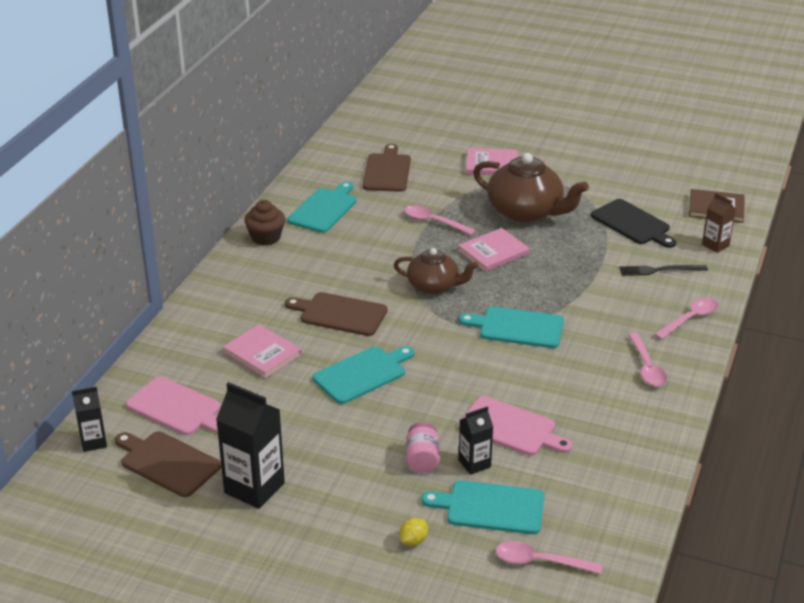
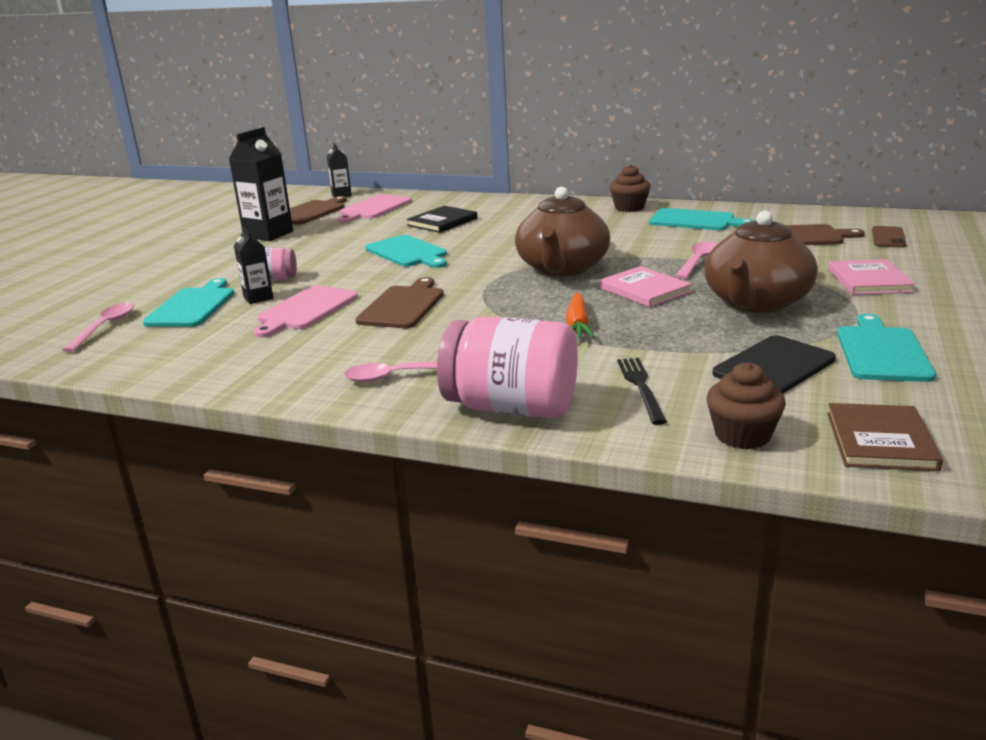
camera: 90 degrees right, 10 degrees down
(262, 353) = (442, 222): pink book -> black book
(340, 314) = (504, 239): brown cutting board -> brown cutting board (403, 306)
(402, 139) = (888, 237): none -> brown phone
(413, 541) = (171, 282): yellow lemon -> none
(434, 286) = (562, 268): brown teapot -> brown teapot, size x1.58
(517, 327) = (485, 307): turquoise cutting board -> turquoise cutting board (881, 352)
(559, 286) = (577, 325): none -> orange carrot
(690, 319) = (511, 407): pink spoon -> pink jar
(715, 245) = (742, 435): brown carton -> brown cupcake

